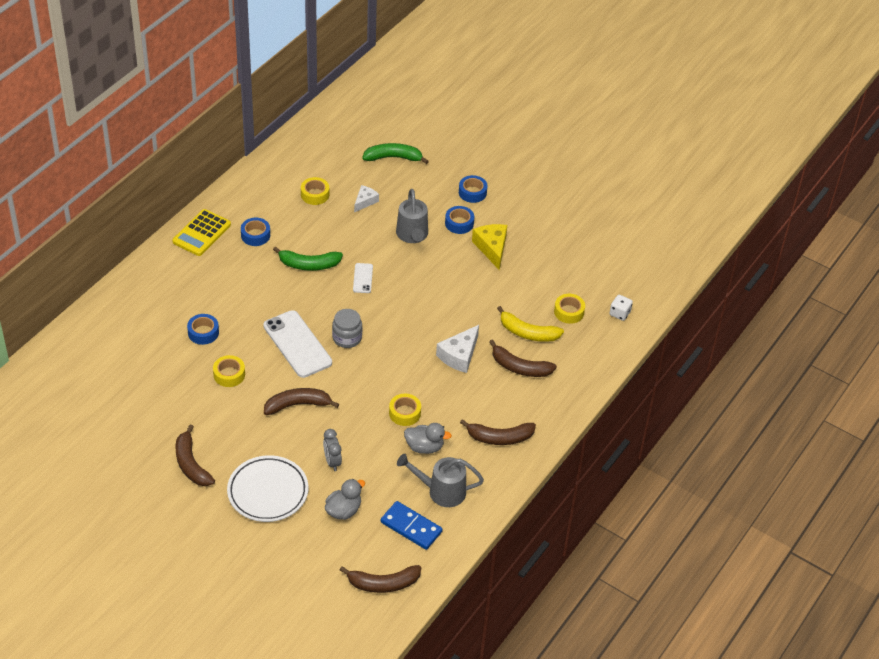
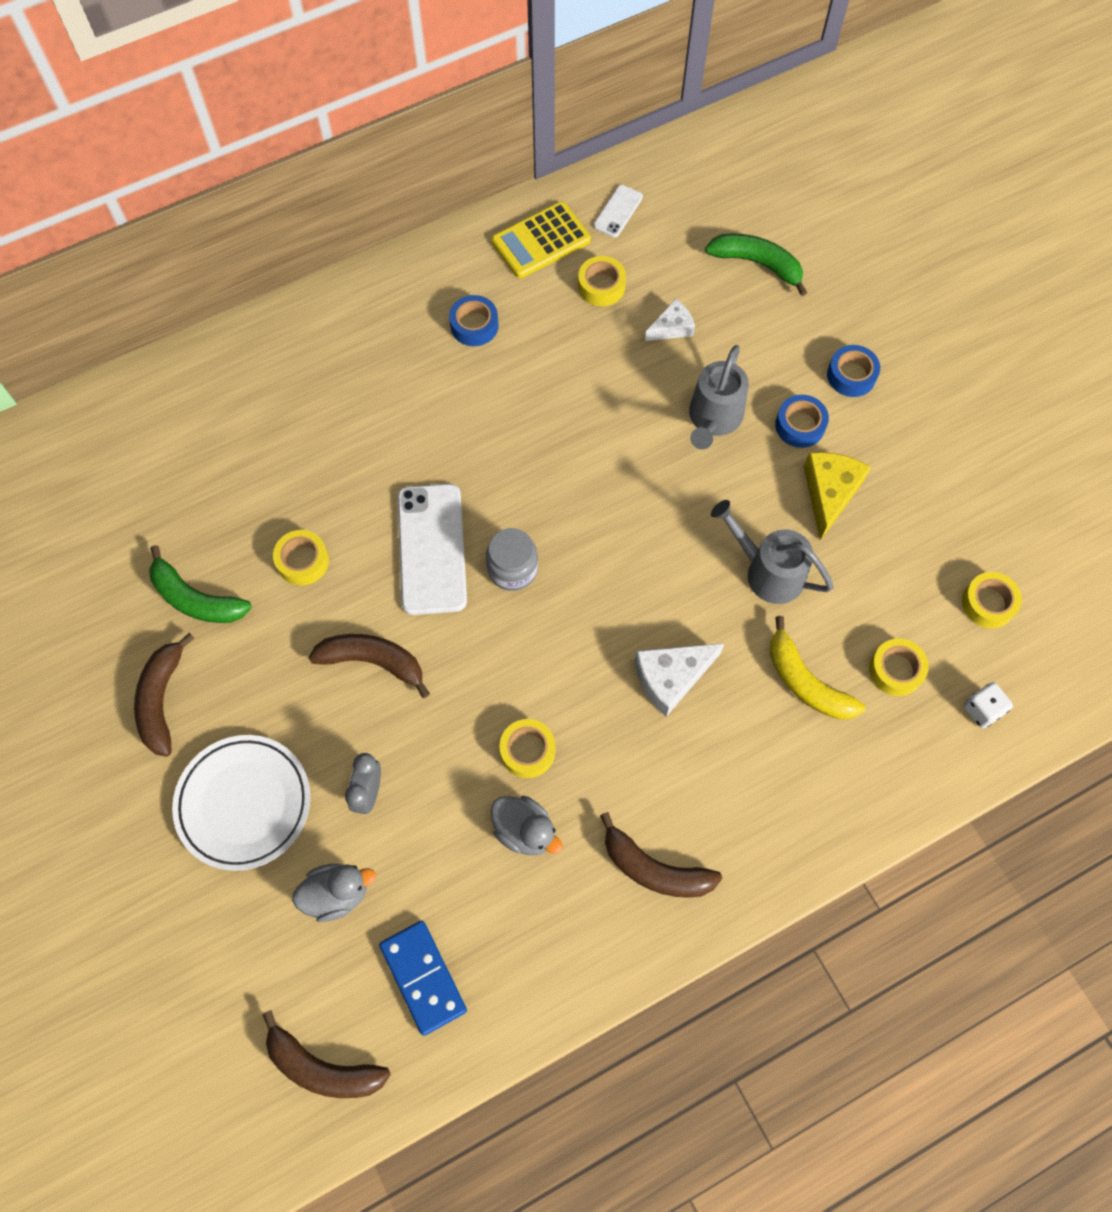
camera: 30 degrees right, 20 degrees up
(201, 233) = (398, 291): yellow calculator -> yellow calculator (541, 241)
(203, 332) = (306, 469): blue tape -> none
(308, 265) = (525, 410): green banana -> green banana (196, 599)
(363, 278) = (594, 468): white phone -> white phone (618, 211)
(441, 491) = (506, 930): grey watering can -> grey watering can (767, 571)
(519, 367) = (758, 744): brown banana -> none
(597, 268) = (988, 603): none -> yellow tape

